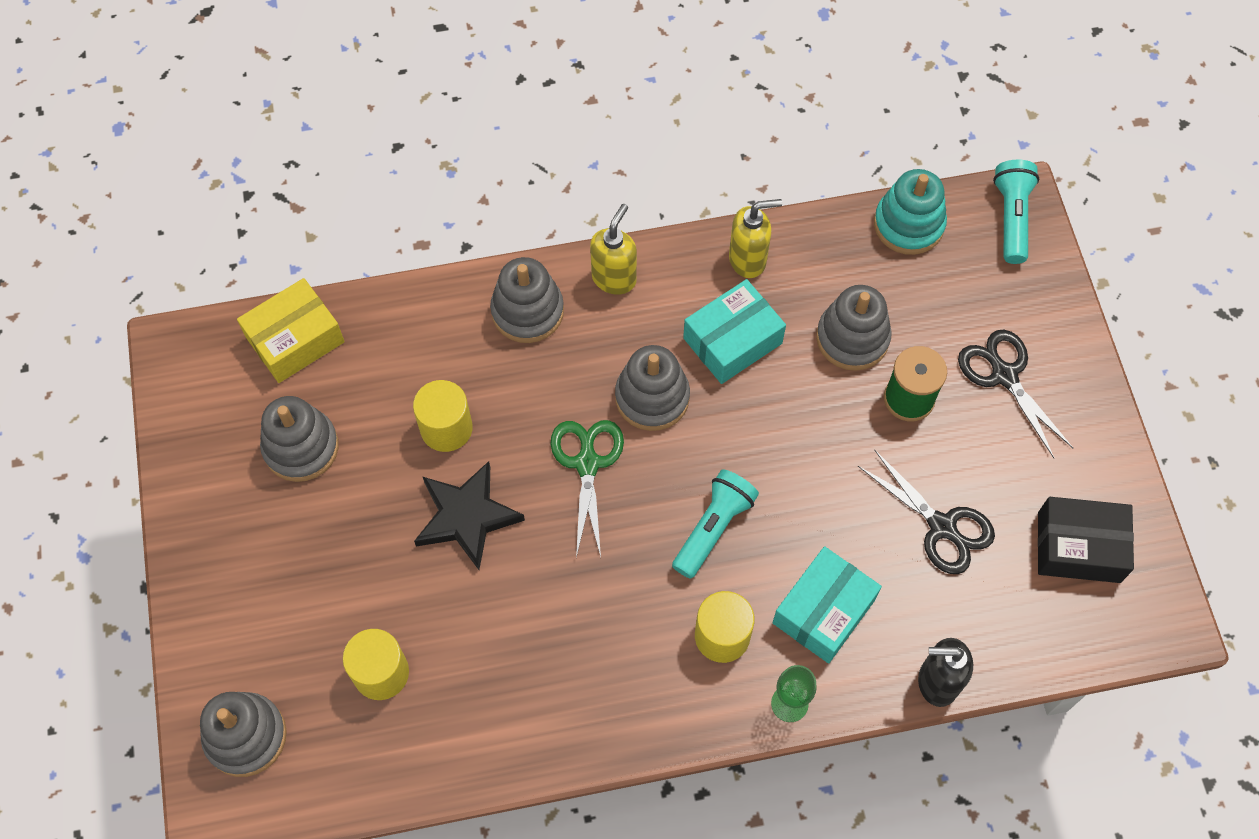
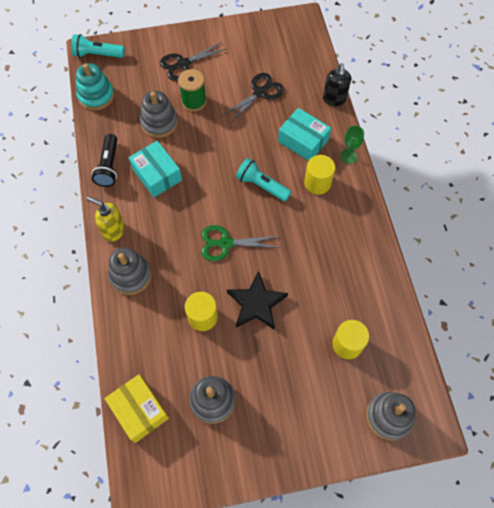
camera: 90 degrees left, 0 degrees up
(652, 397) = (188, 212): grey stacking toy -> none
(748, 260) = (109, 166): yellow soap dispenser -> black flashlight
(1078, 547) = (269, 44): black box -> none

